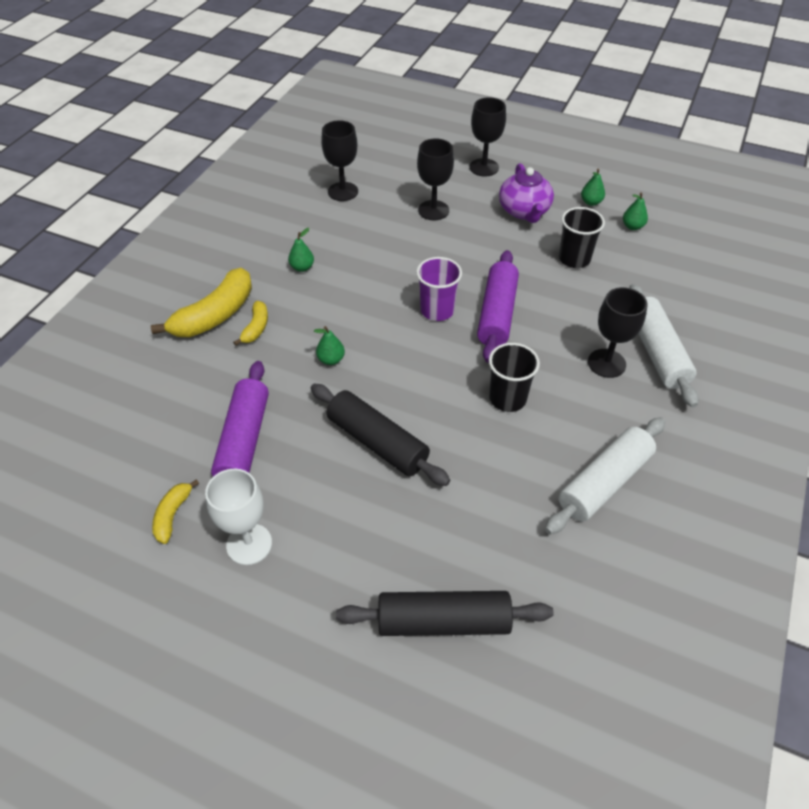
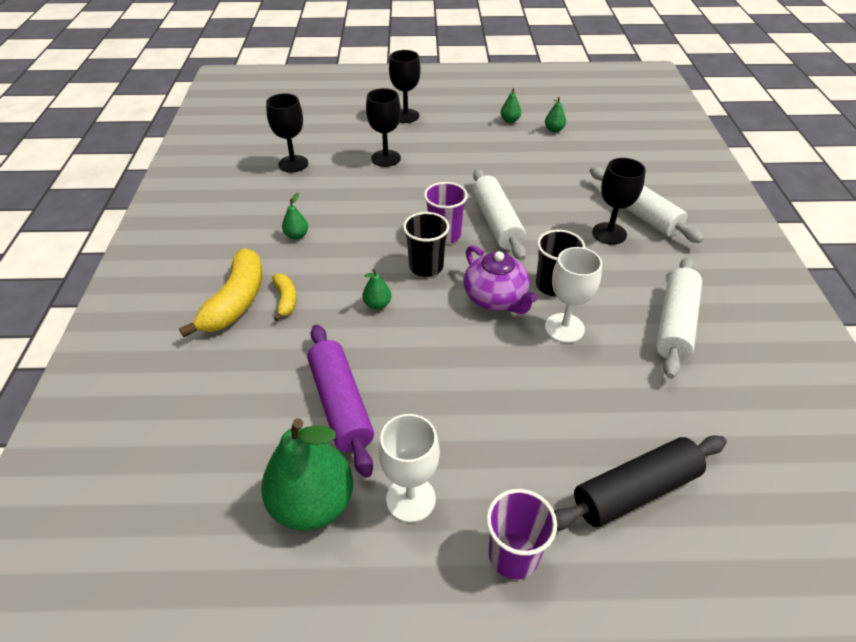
camera: 25 degrees left, 5 degrees down
(172, 515) = (312, 503): yellow banana -> green pear
(300, 627) = (513, 555): none -> purple cup
(377, 442) = (469, 360): black rolling pin -> none
(488, 445) = (564, 328): none -> white goblet
(497, 314) = (496, 222): purple rolling pin -> white rolling pin
(524, 211) = (462, 140): purple teapot -> purple teapot (496, 298)
(574, 259) = (527, 164): black cup -> black cup (426, 267)

